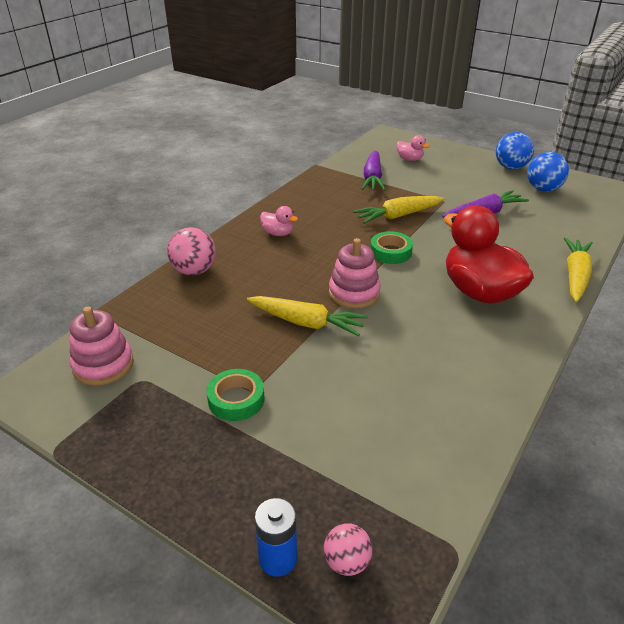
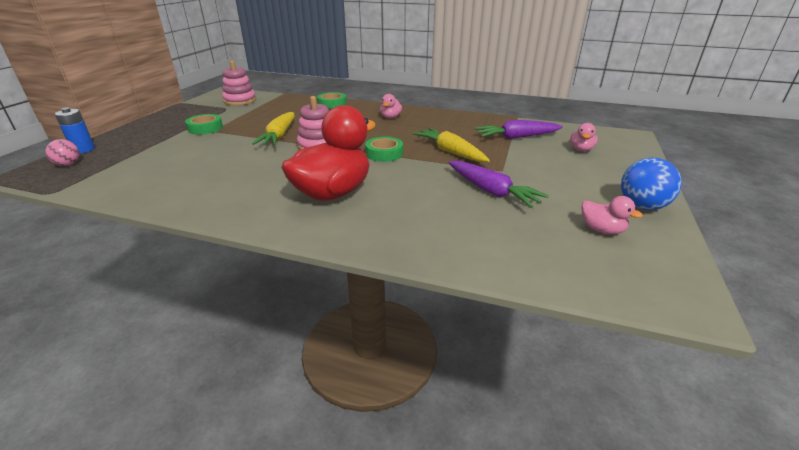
camera: 75 degrees right, 5 degrees down
(194, 271) = (332, 104): pink ball -> green tape
(543, 189) = (601, 230): blue ball -> pink duck
(575, 276) = (383, 248): yellow carrot -> none

